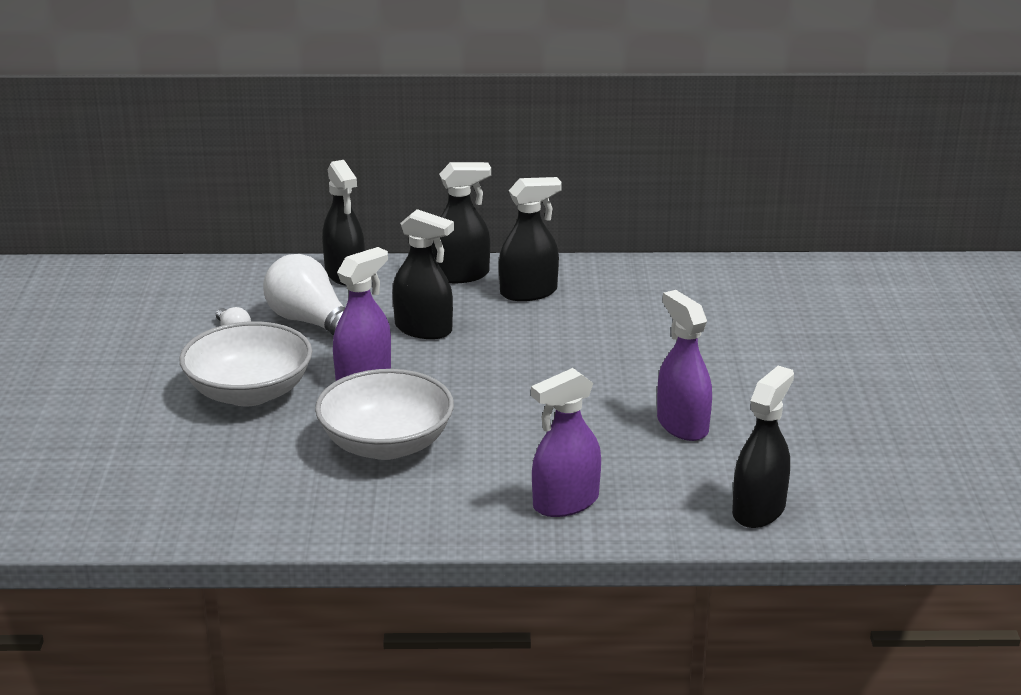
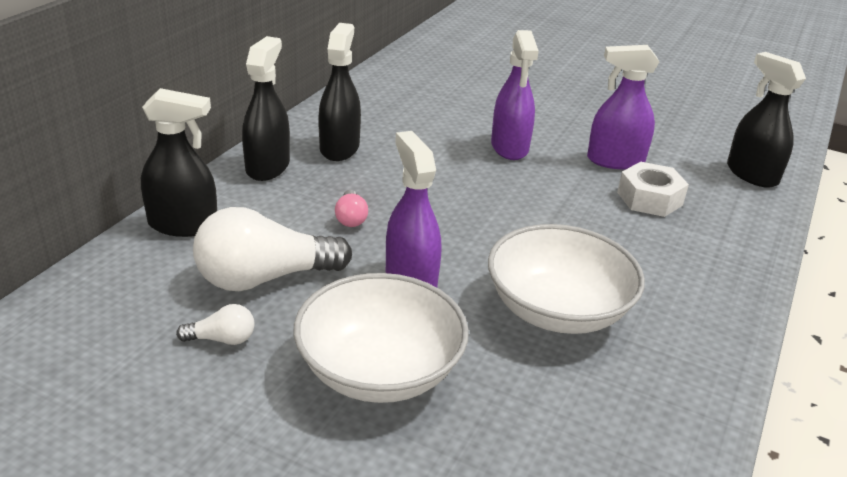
camera: 65 degrees left, 5 degrees up
(423, 329) = (351, 218): black spray bottle -> pink light bulb
(565, 503) = (709, 248): purple spray bottle -> purple spray bottle (509, 147)
(624, 457) = (649, 199): none -> white nut

